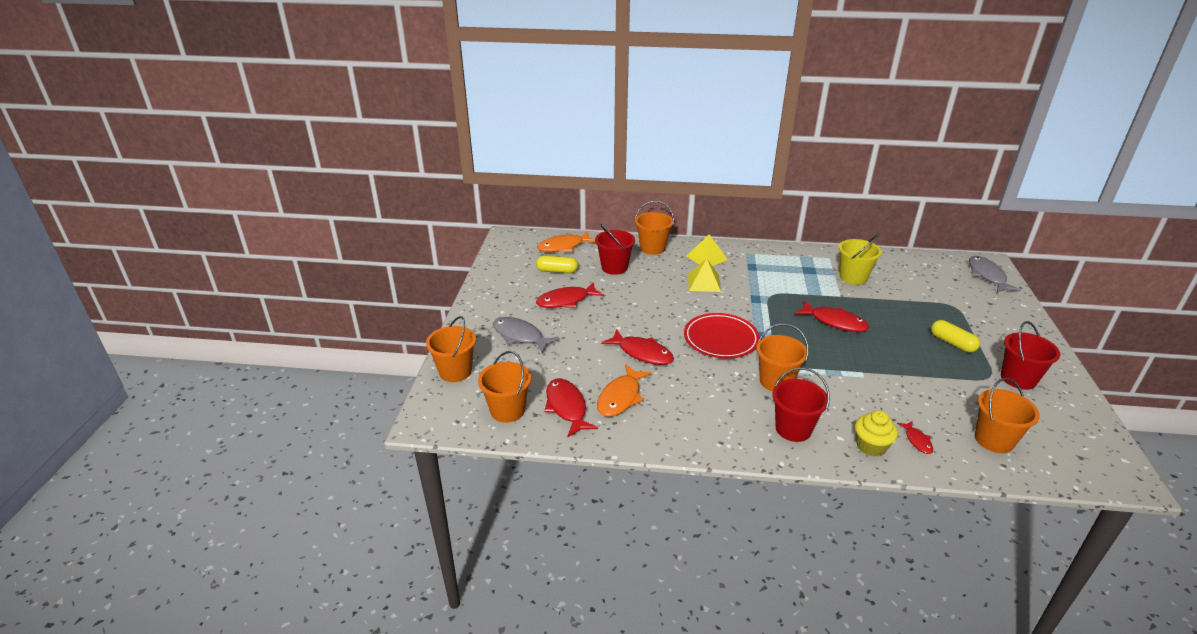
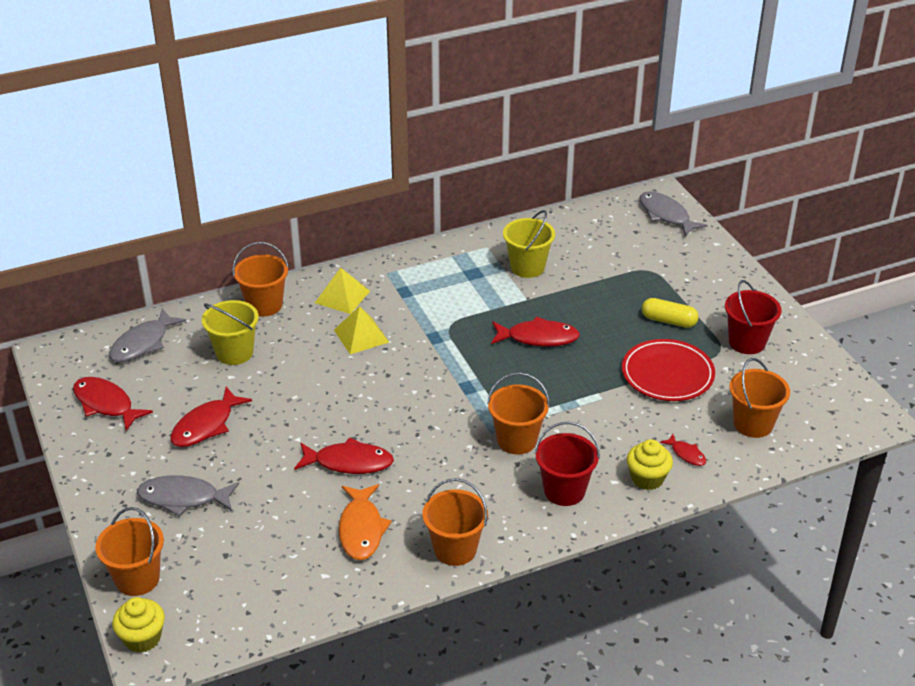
camera: 30 degrees left, 5 degrees up
(429, 408) = (142, 638): none -> yellow cupcake
(507, 410) = (242, 600): orange bucket -> orange bucket (455, 549)
(557, 271) = (162, 385): yellow capsule -> none
(563, 246) = (143, 343): orange fish -> grey fish
(567, 407) = (308, 567): red fish -> red fish (106, 404)
(614, 267) = (234, 353): red bucket -> yellow bucket
(720, 339) = (427, 409): red plate -> red plate (667, 374)

